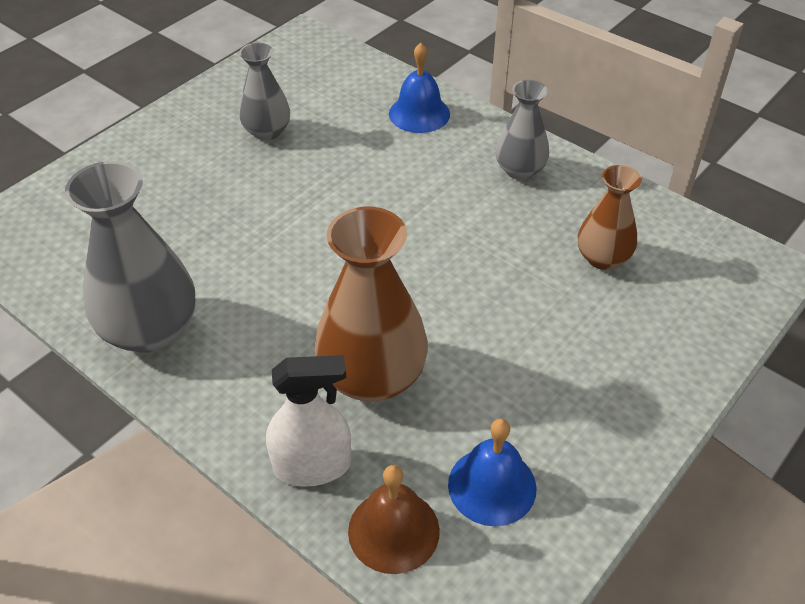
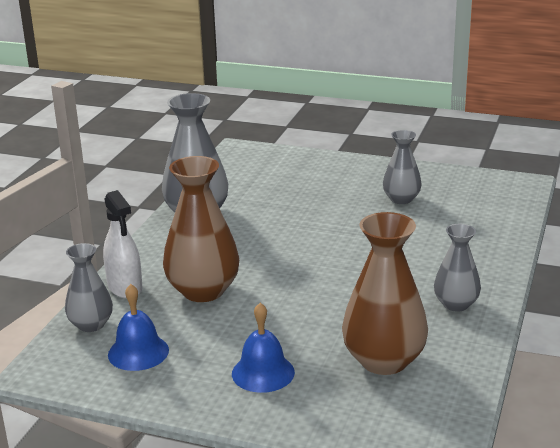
camera: 70 degrees right, 20 degrees down
(393, 530) = (91, 324): brown bell -> grey vase
(419, 113) = (481, 248): blue bell -> blue bell (263, 372)
(602, 258) = (384, 360): brown vase -> brown vase, size x1.69

